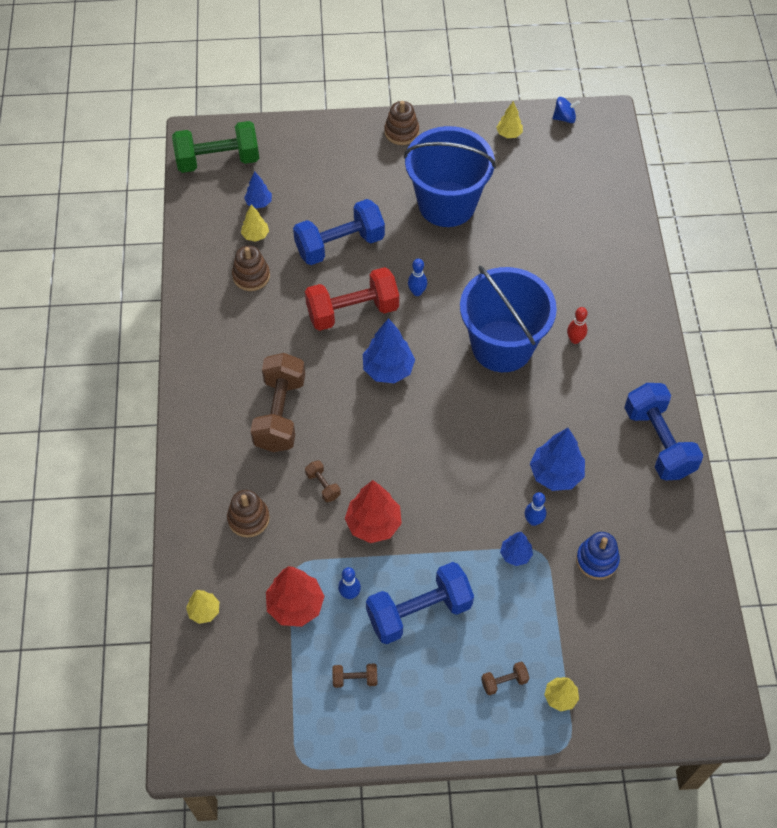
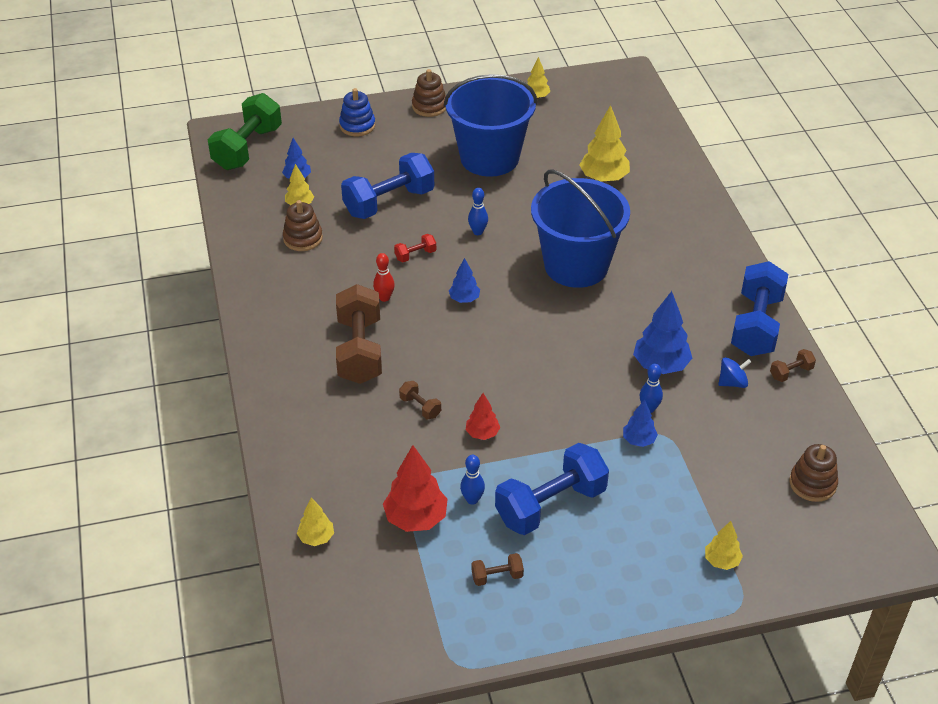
camera: 10 degrees left, 15 degrees down
(218, 160) = (247, 148): green dumbbell -> green dumbbell turned 45 degrees counterclockwise
(248, 518) = (347, 447): brown stacking toy -> brown stacking toy (812, 483)
(352, 311) = (415, 255): red dumbbell -> red dumbbell, size x0.43
(373, 524) = (482, 433): red tree -> red tree, size x0.57
(388, 369) = (464, 299): blue tree -> blue tree, size x0.57
(504, 681) = (658, 555): brown dumbbell -> brown dumbbell (791, 372)
(552, 244) = (603, 178): none -> yellow tree
(564, 118) = (587, 79): blue spinning top -> blue spinning top (732, 382)
(575, 339) = (648, 252): red bowling pin -> red bowling pin (384, 298)
(597, 560) = (724, 434): blue stacking toy -> blue stacking toy (357, 126)
(658, 442) = (756, 325): blue dumbbell -> blue dumbbell turned 45 degrees clockwise

